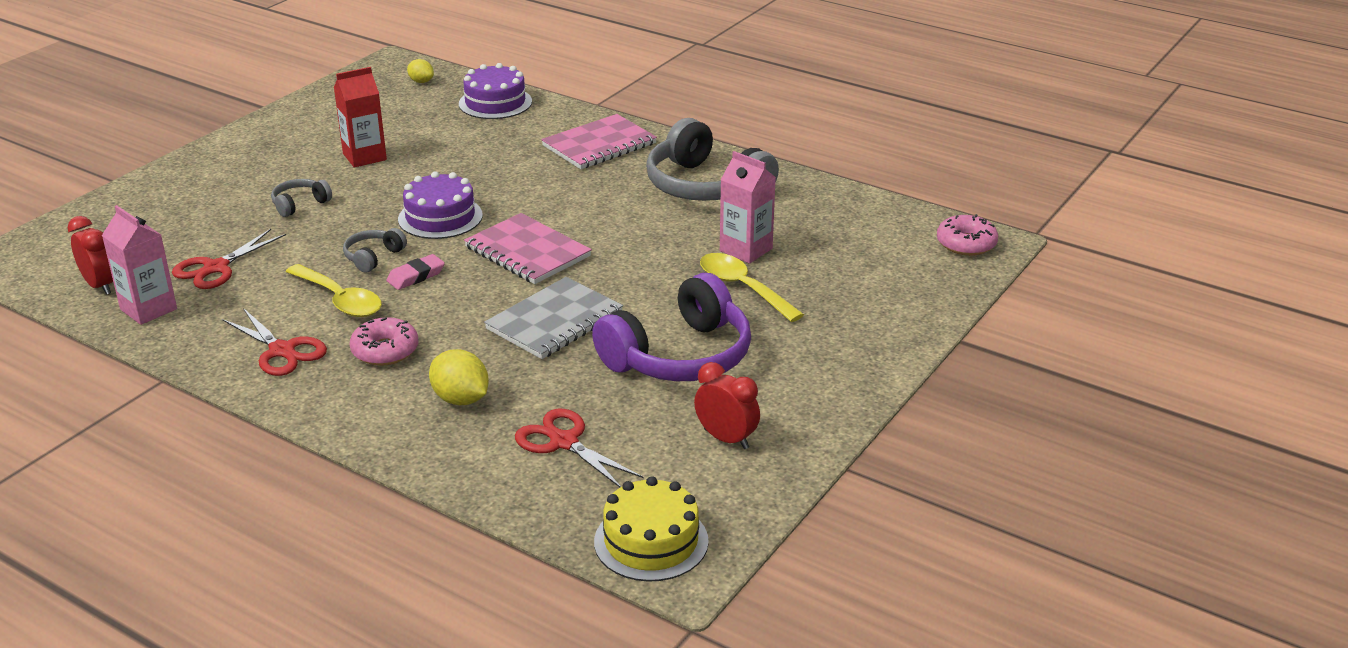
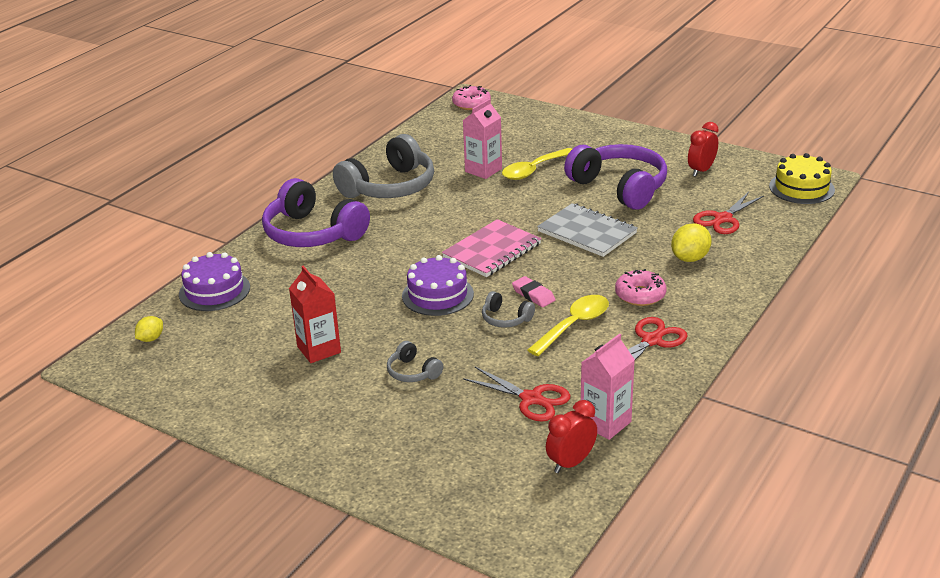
camera: 90 degrees left, 0 degrees up
(599, 145) = (312, 233): pink notebook -> purple headphones

